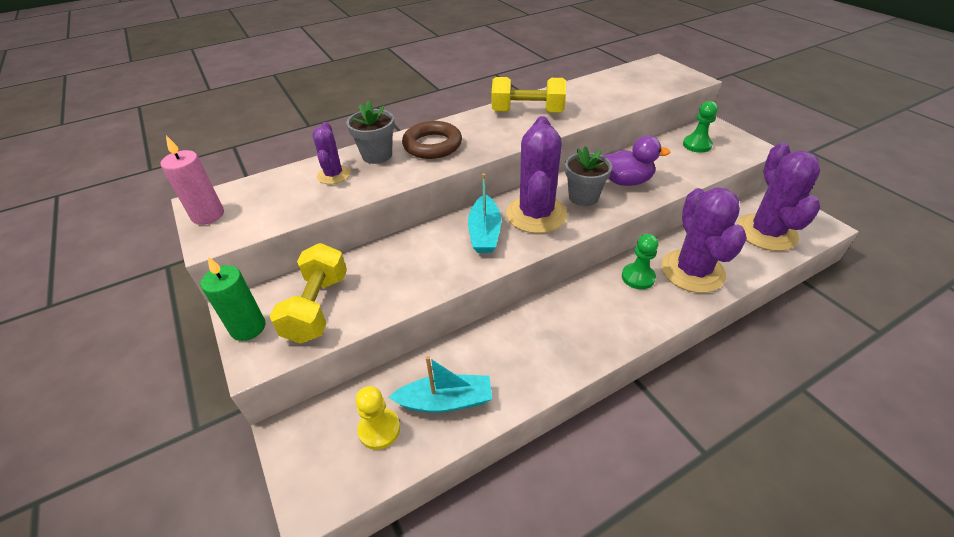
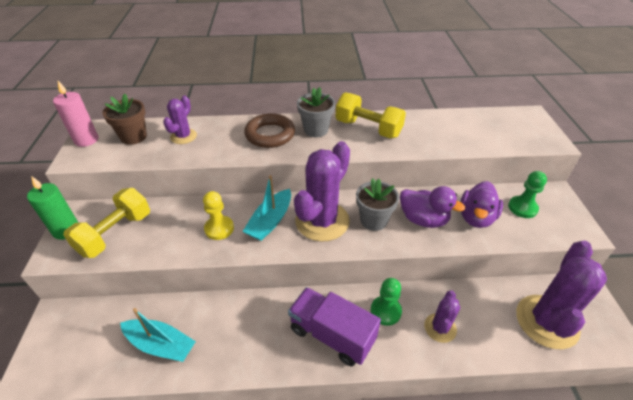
camera: 25 degrees right, 0 degrees up
(270, 193) = (133, 137): none -> brown flower pot
(377, 155) = (225, 130): grey flower pot -> grey flower pot (316, 130)
(379, 429) = (105, 343): yellow pawn -> yellow pawn (219, 228)
(607, 316) = (332, 335): none -> purple truck
(667, 165) = (476, 218): none -> purple duck
(692, 271) = (440, 328): purple cactus -> purple cactus, size x0.53

